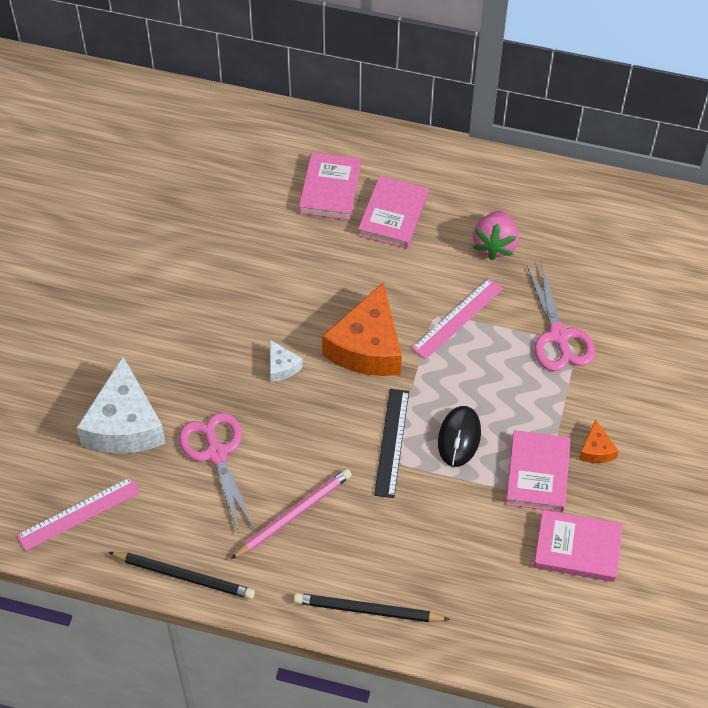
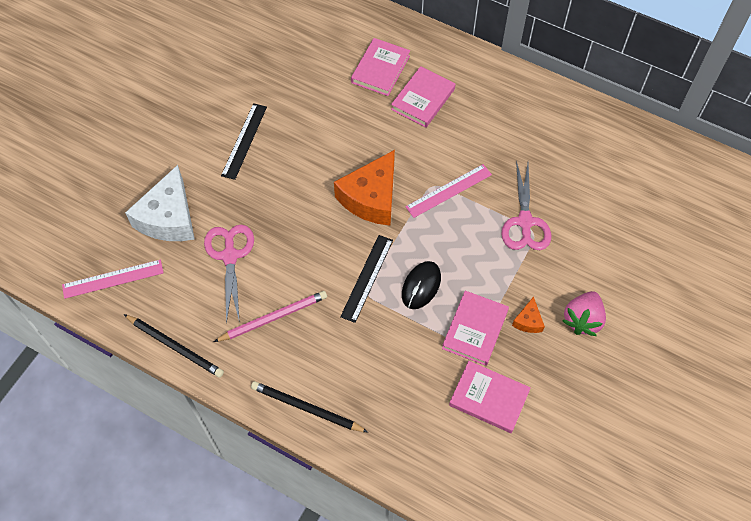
camera: 15 degrees right, 5 degrees up
(189, 311) = (244, 141): none -> black ruler
(282, 366) = (301, 199): white cheese -> none
(495, 245) = (496, 139): pink strawberry -> pink strawberry (582, 320)

